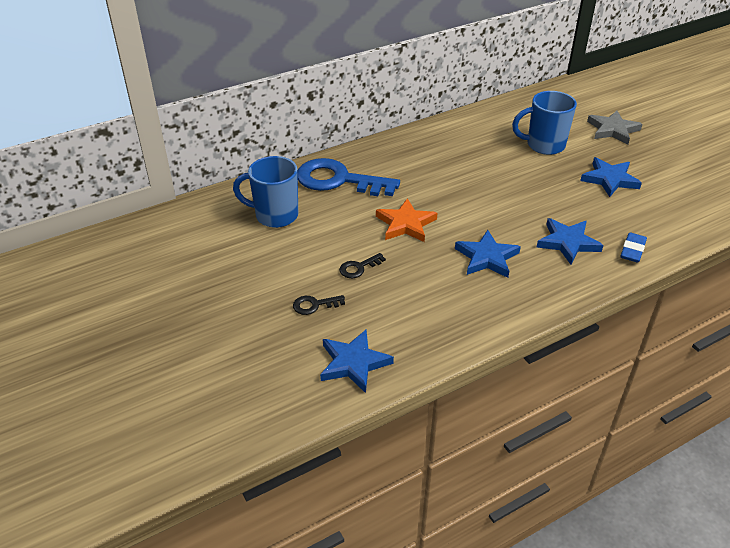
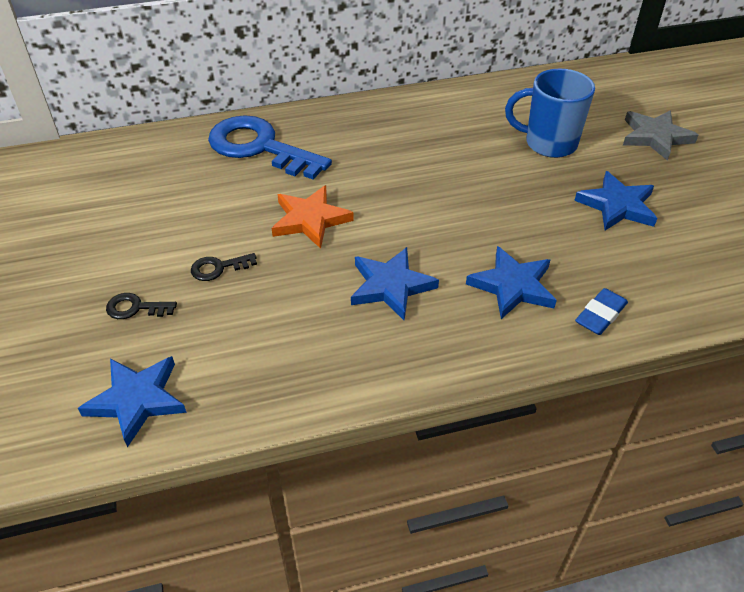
camera: 15 degrees right, 5 degrees up
(275, 215) = (158, 180): blue mug -> none

